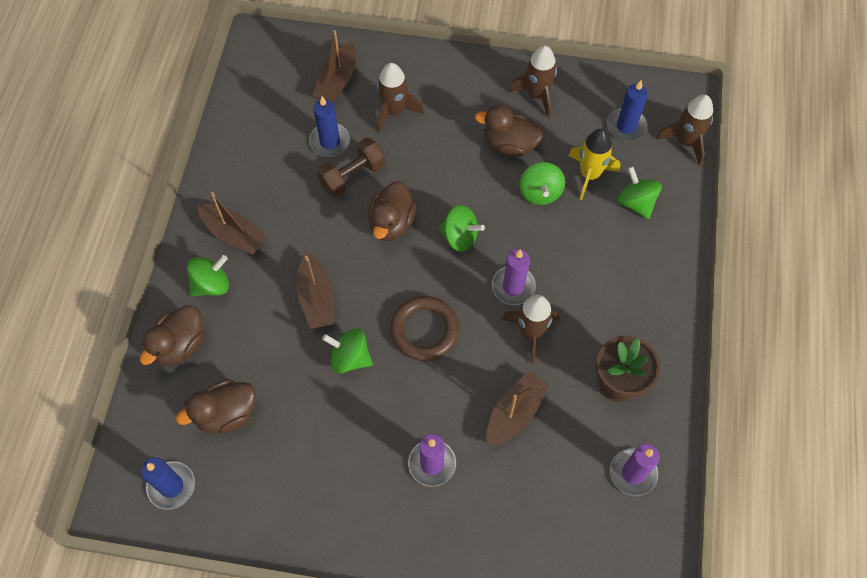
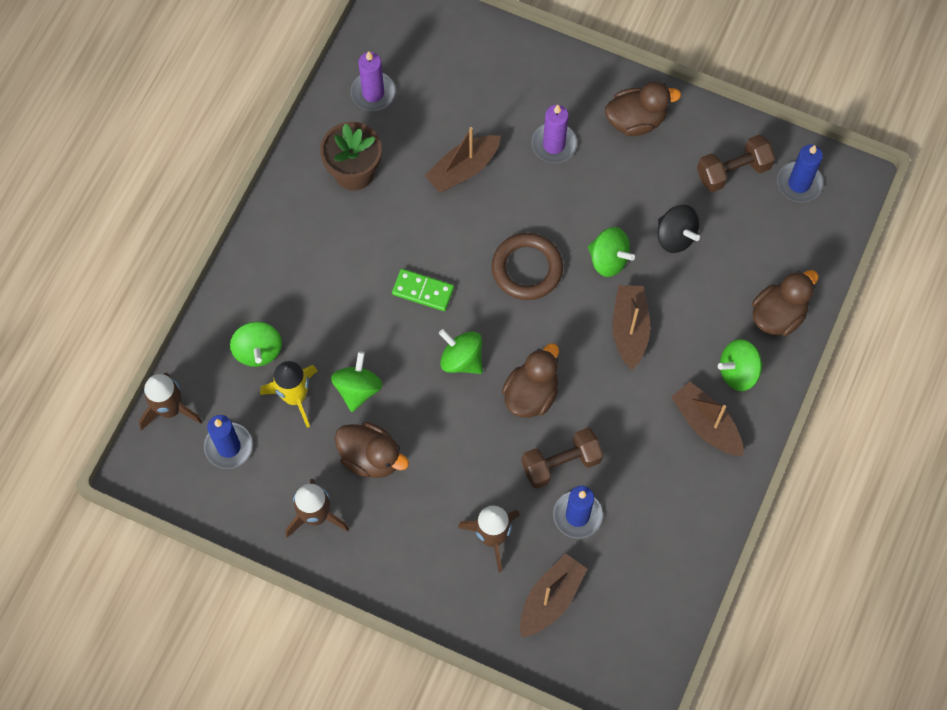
camera: 165 degrees left, 5 degrees up
(226, 414) = (739, 235): brown duck -> brown duck (636, 120)
(242, 482) = (733, 171): none -> brown dumbbell
(289, 397) = (675, 237): none -> black spinning top
(513, 286) = (423, 291): purple candle -> green domino
(530, 333) = (422, 240): brown rocket -> none

